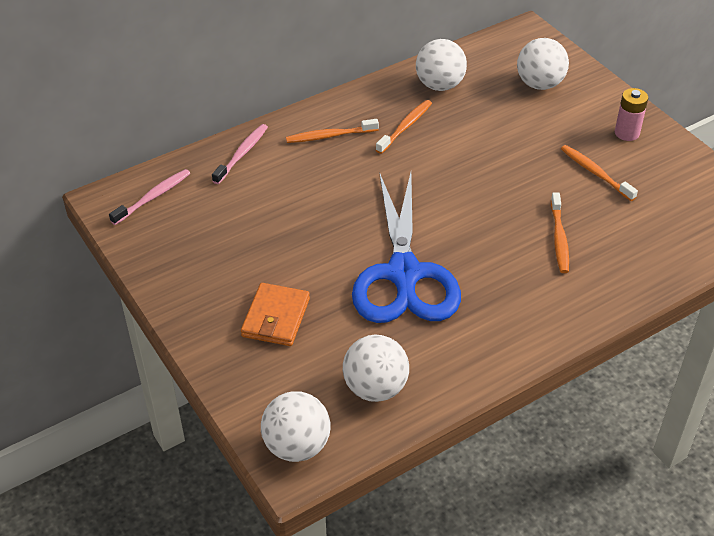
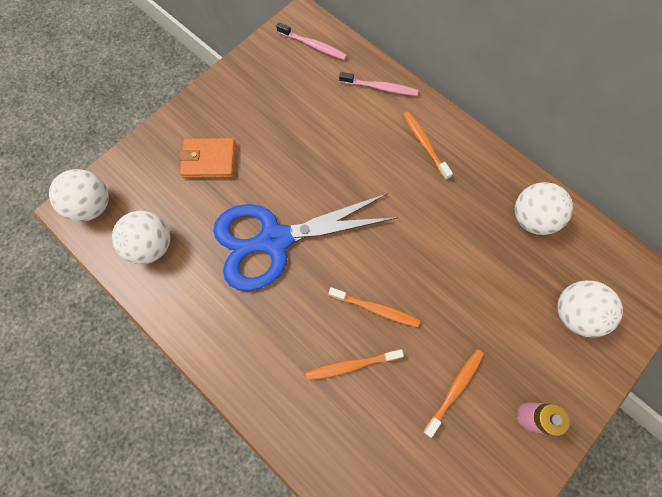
camera: 75 degrees right, 25 degrees up
(405, 127) = (459, 201): orange toothbrush -> orange toothbrush (375, 309)

